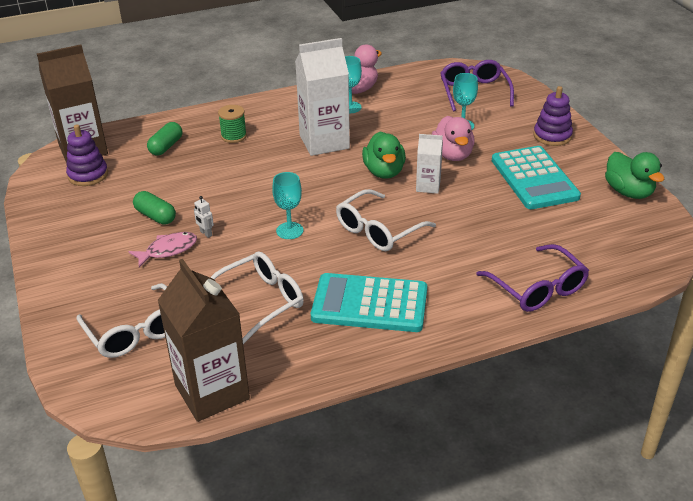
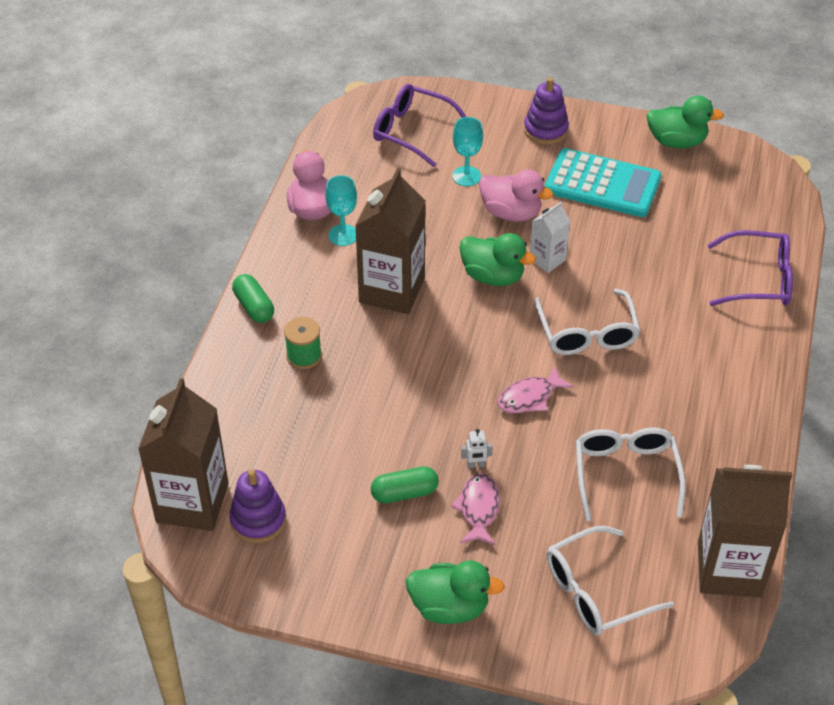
camera: 55 degrees left, 10 degrees up
(72, 273) = (449, 607): none -> green duck
(135, 331) = (595, 592): white glasses -> white glasses turned 150 degrees clockwise
(166, 147) = (266, 424): green capsule -> green capsule (254, 307)
(289, 230) = (529, 397): turquoise goblet -> pink fish
(324, 142) = (392, 290): white carton -> brown carton
(369, 304) = (692, 398): turquoise calculator -> none

